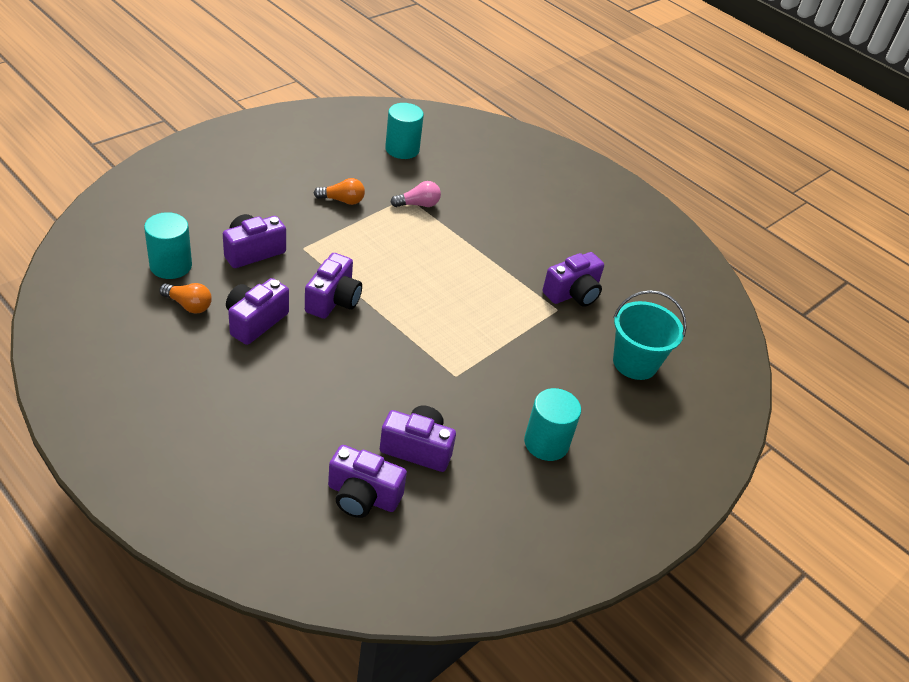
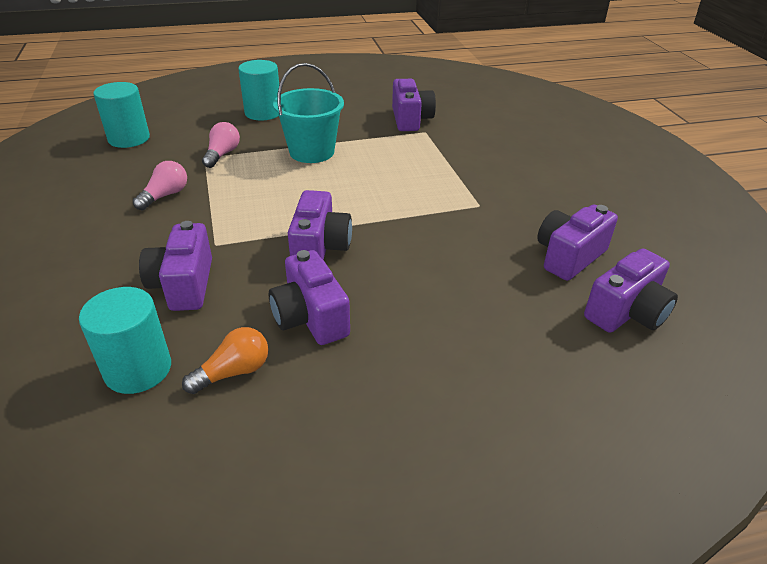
camera: 55 degrees left, 5 degrees down
(333, 300) = (320, 247): purple camera -> purple camera turned 45 degrees clockwise
(342, 200) = (165, 196): orange light bulb -> pink light bulb
(546, 443) = (584, 185): turquoise cylinder -> turquoise cylinder (263, 113)
(635, 363) = (507, 120): turquoise bucket -> turquoise bucket (312, 152)

